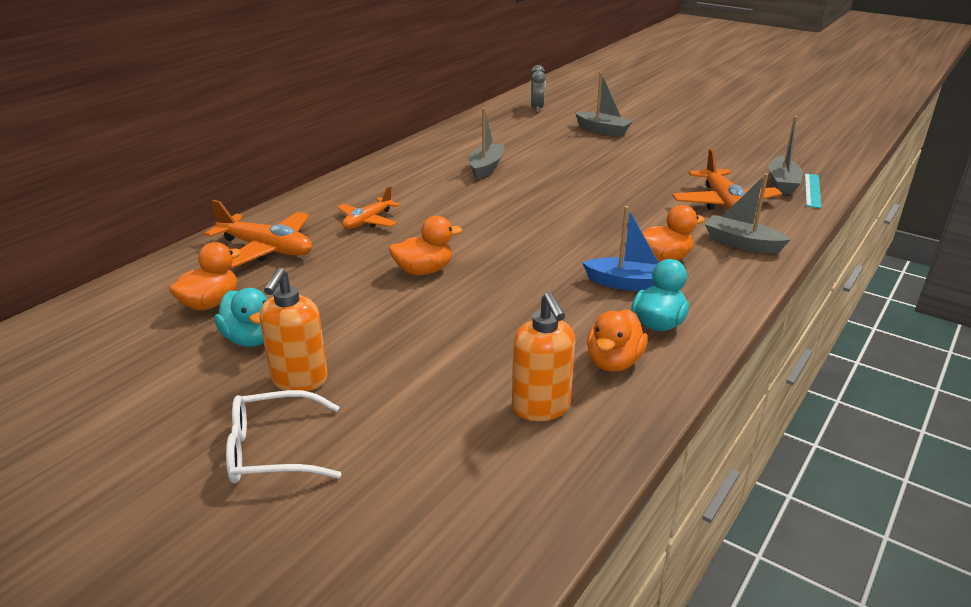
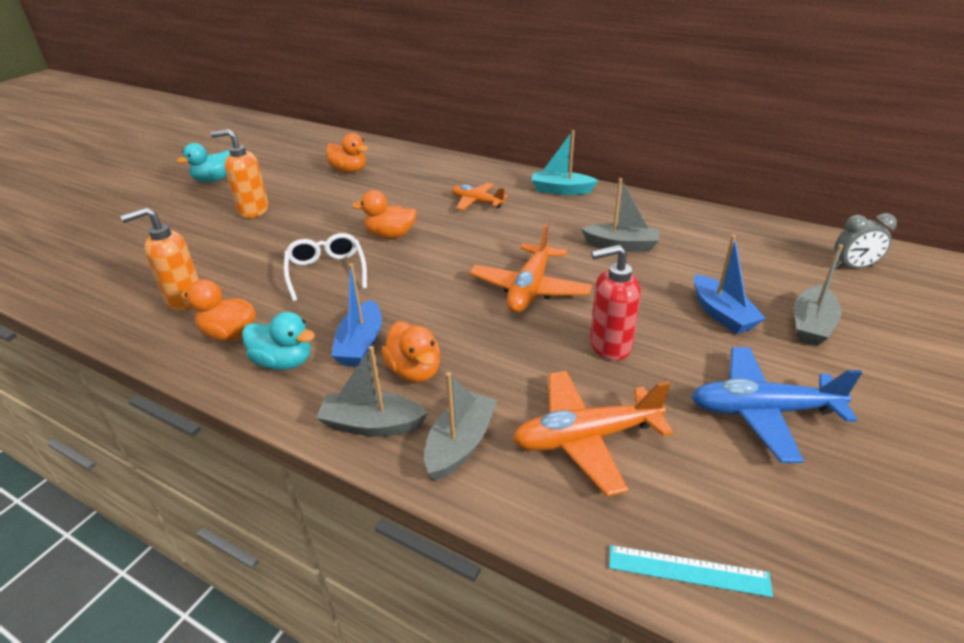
camera: 85 degrees right, 5 degrees up
(250, 339) = (304, 189): turquoise duck -> turquoise duck (214, 180)
(266, 249) = (424, 174): orange plane -> orange plane (530, 289)
(274, 450) = (188, 214): white glasses -> white glasses (326, 272)
(365, 180) = (561, 190): none -> turquoise boat
(424, 271) = (390, 235): orange duck -> orange duck turned 120 degrees clockwise
(589, 150) = (722, 314): none -> blue boat
(627, 187) = (609, 346): none -> red soap dispenser
(688, 156) = (762, 411): none -> blue plane
(782, 183) = (701, 526): grey boat -> grey boat (372, 424)

